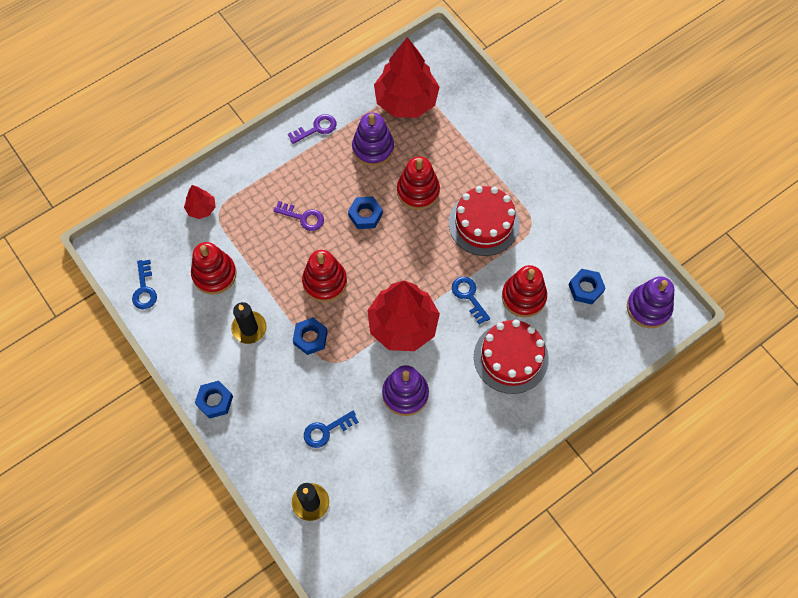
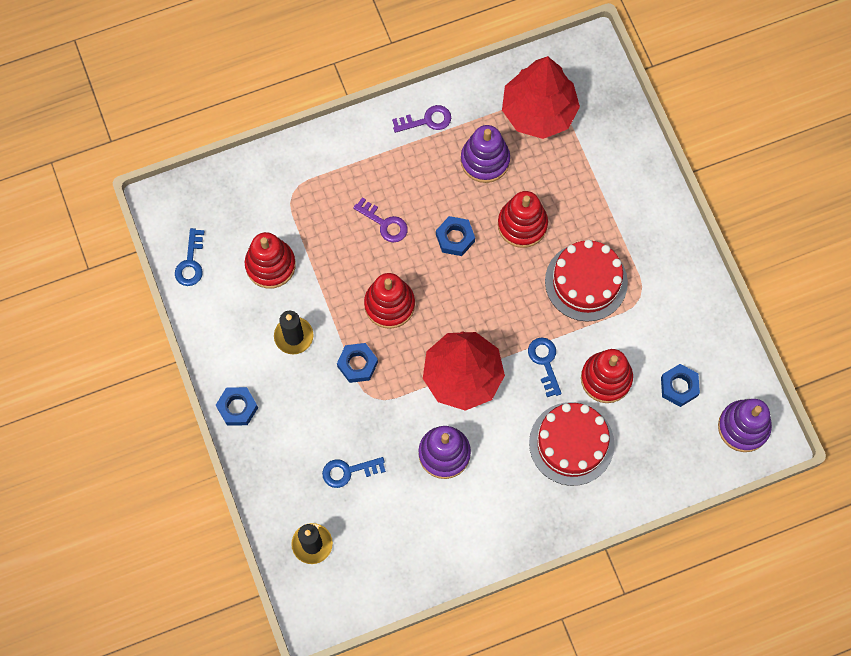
camera: 15 degrees right, 5 degrees up
(201, 208) = (274, 184): red tree -> none

